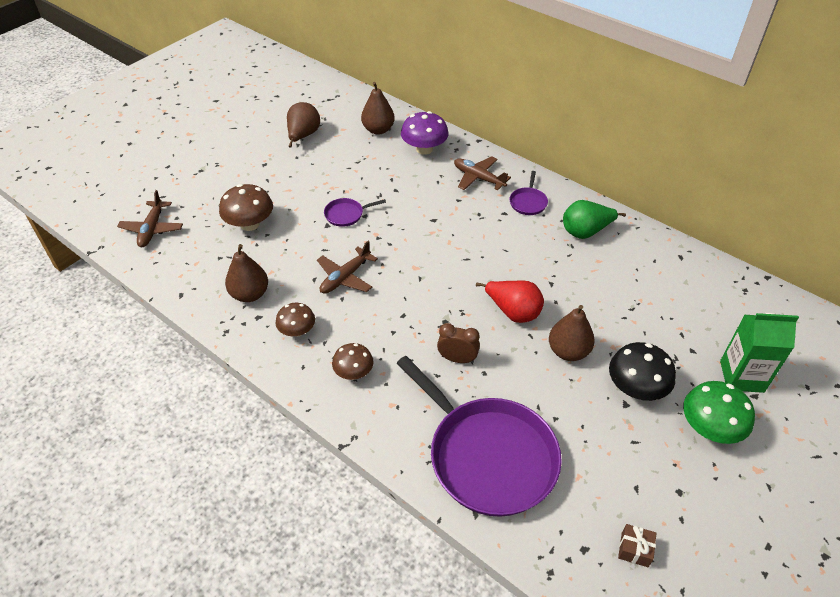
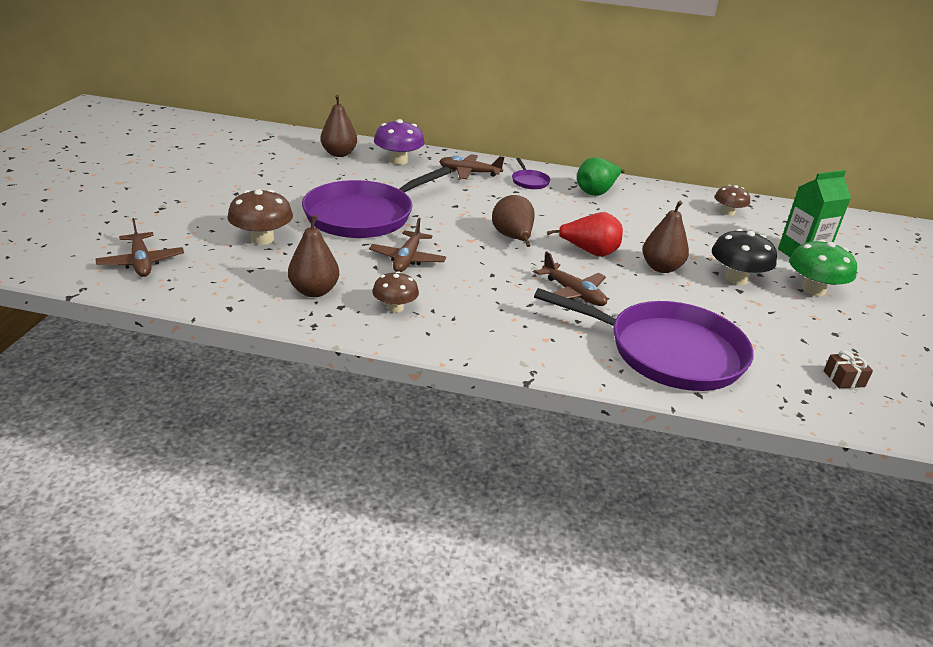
camera: 30 degrees left, 15 degrees down
(303, 136) = (261, 167): brown pear -> brown pear (513, 238)
(346, 214) = (364, 215): purple pan -> purple pan, size x2.47
(353, 372) = (485, 325): brown mushroom -> brown mushroom (728, 212)
(457, 359) = (573, 293): brown clock -> brown plane

